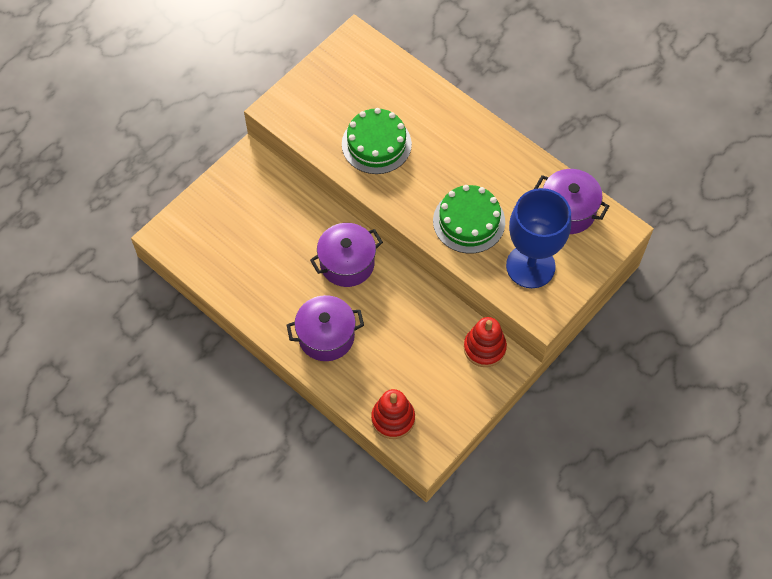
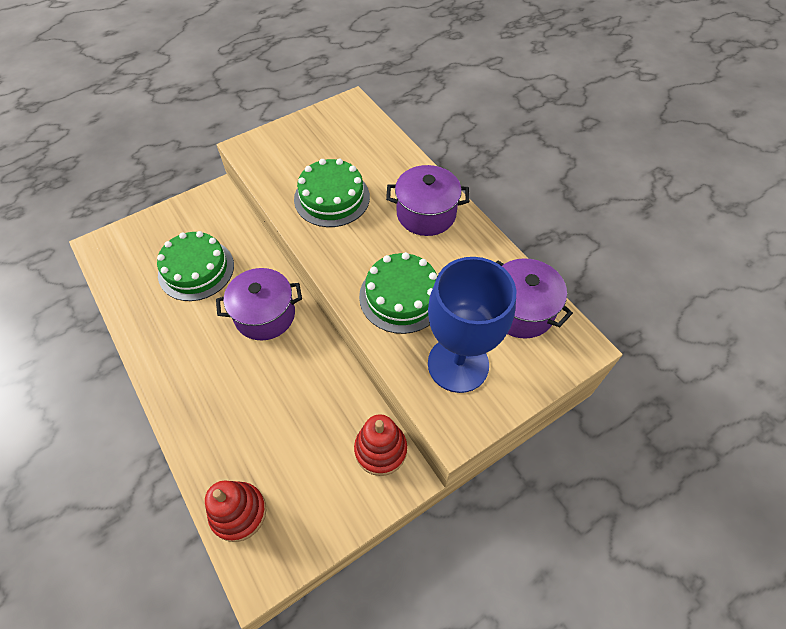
camera: 15 degrees right, 5 degrees down
(266, 237) = (196, 269): none -> green cake
(326, 336) = (207, 389): purple pot -> purple pot (426, 214)

